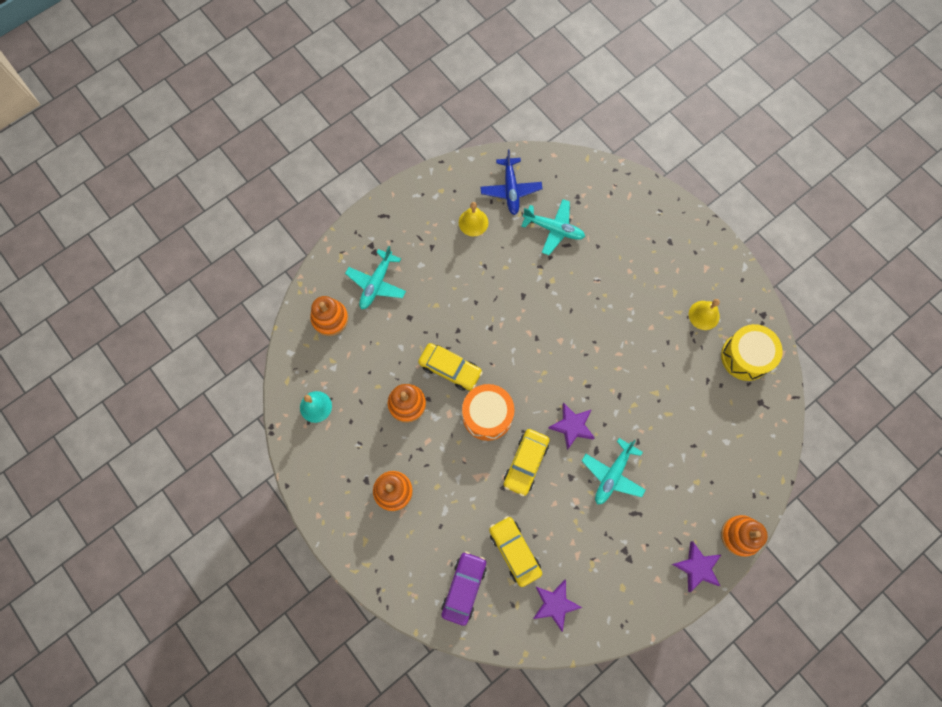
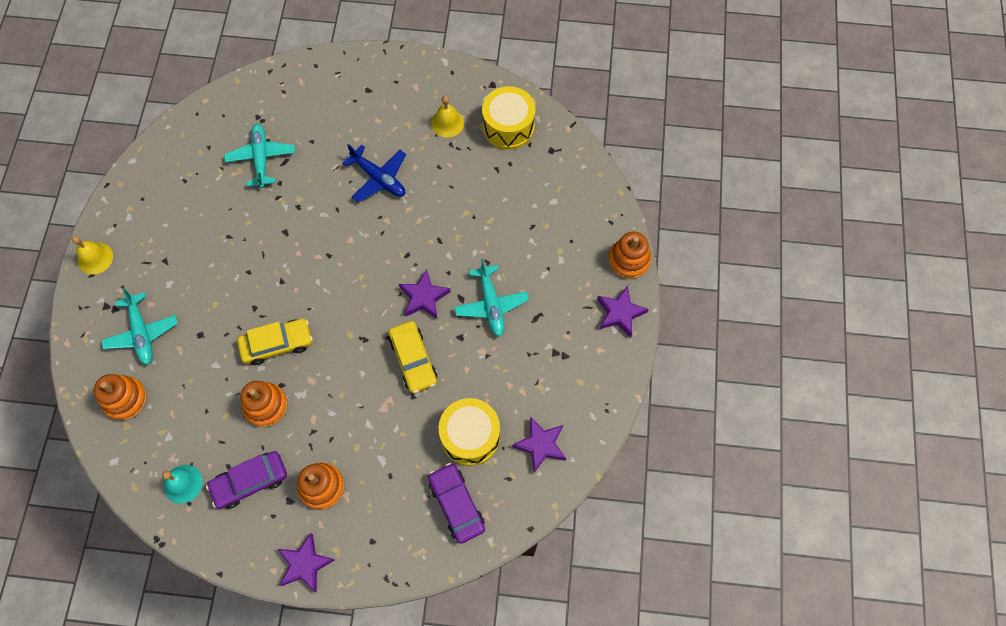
camera: 45 degrees left, 5 degrees down
(339, 531) = (305, 564): none -> purple star
(354, 444) = (250, 481): none -> purple car
(473, 222) = (184, 210): yellow bell -> yellow bell (95, 258)
(487, 415) = (345, 352): orange drum -> none
(510, 190) = (193, 157): blue plane -> blue plane (379, 178)
(514, 551) = (470, 436): yellow car -> yellow drum
(554, 229) = (261, 158): turquoise plane -> turquoise plane turned 75 degrees counterclockwise

